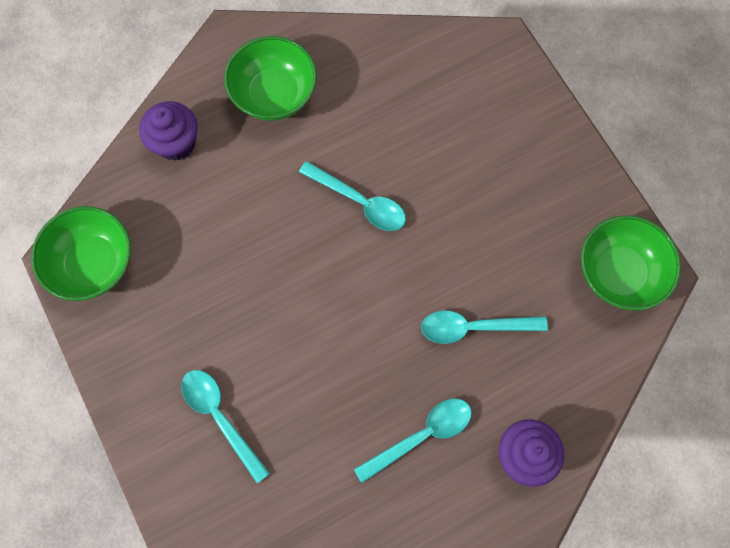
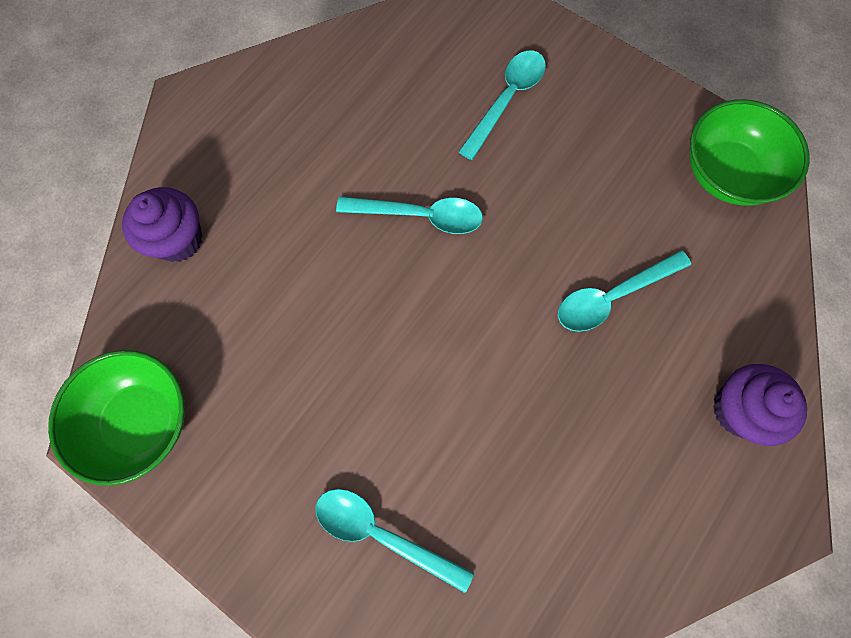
camera: 25 degrees left, 0 degrees up
(274, 94) = (267, 141): green bowl -> none
(421, 436) = (620, 443): turquoise spoon -> turquoise spoon (507, 100)

